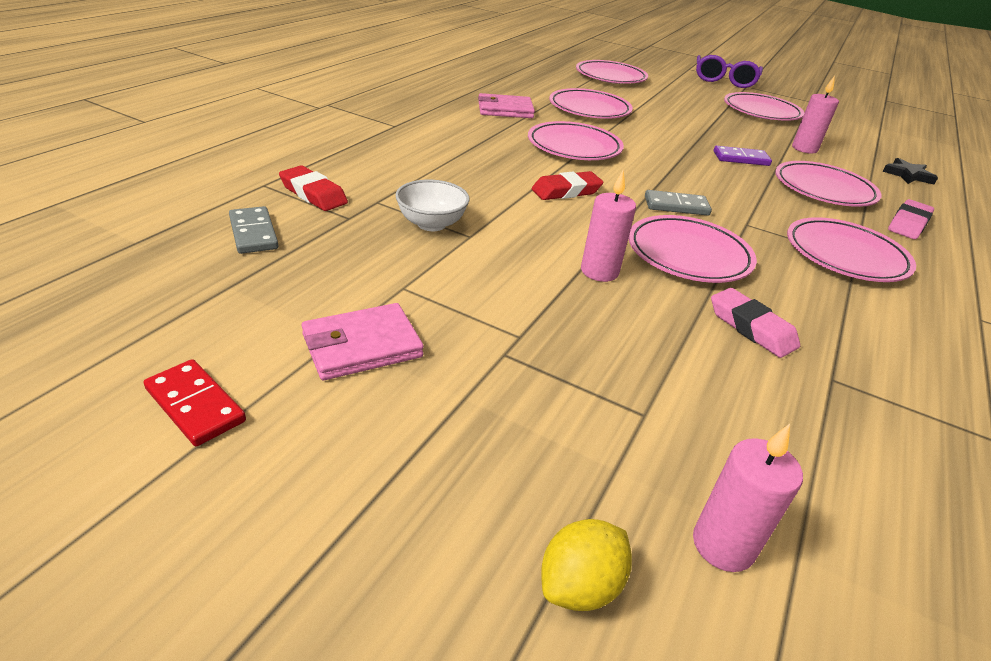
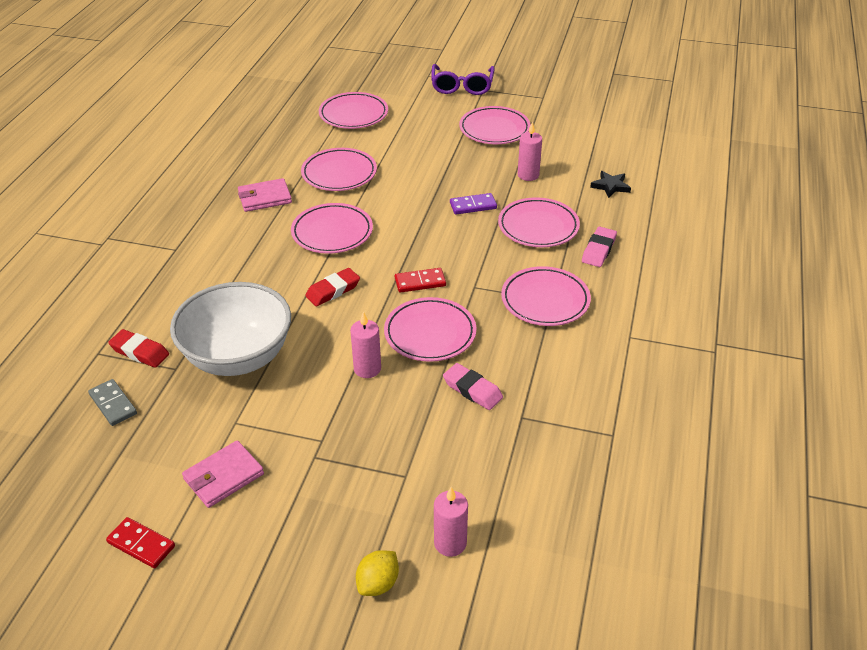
camera: 10 degrees left, 5 degrees up
(431, 224) = (238, 357): white bowl -> white bowl, size x2.14
(676, 206) = (420, 282): grey domino -> red domino

